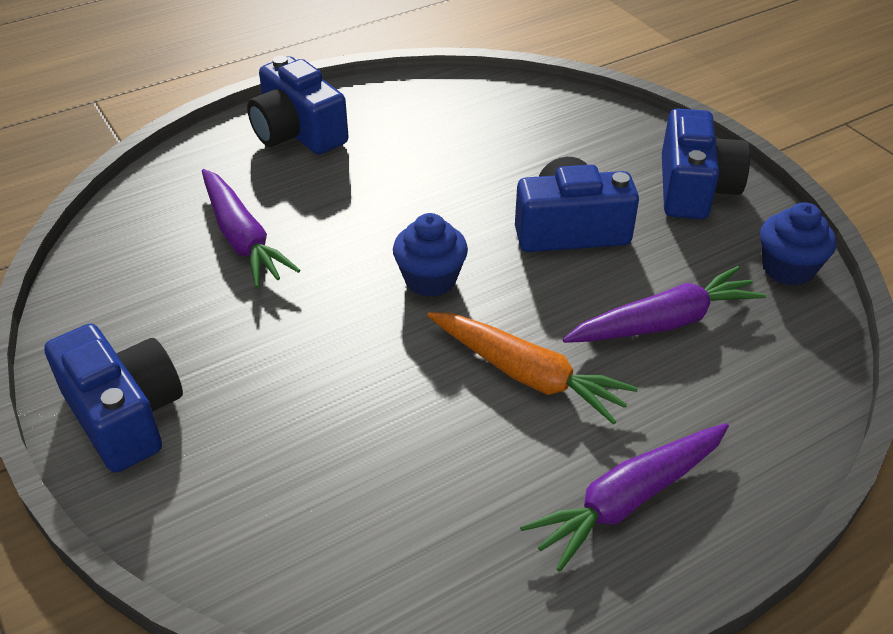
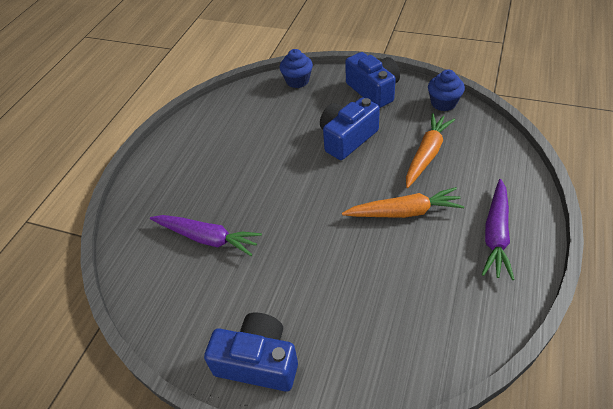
camera: 35 degrees left, 5 degrees up
(298, 132) = (169, 169): blue camera -> none
(430, 279) = (317, 198): blue cupcake -> blue cupcake (297, 81)
(664, 322) = (427, 154): purple carrot -> orange carrot

